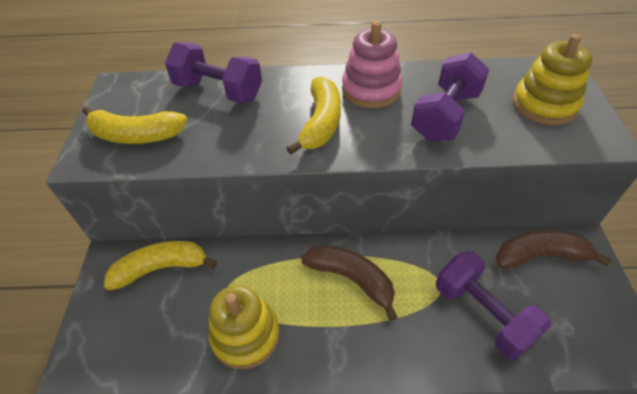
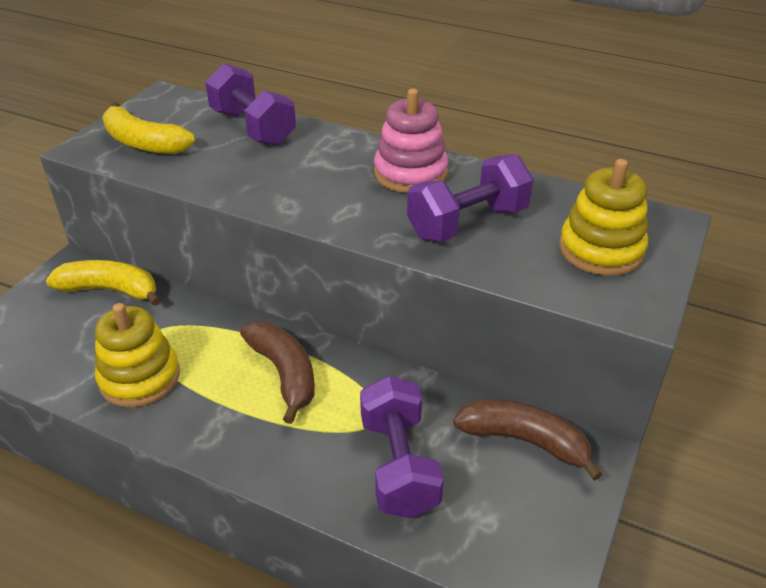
camera: 25 degrees right, 10 degrees down
(321, 123) = (326, 187): yellow banana -> none

